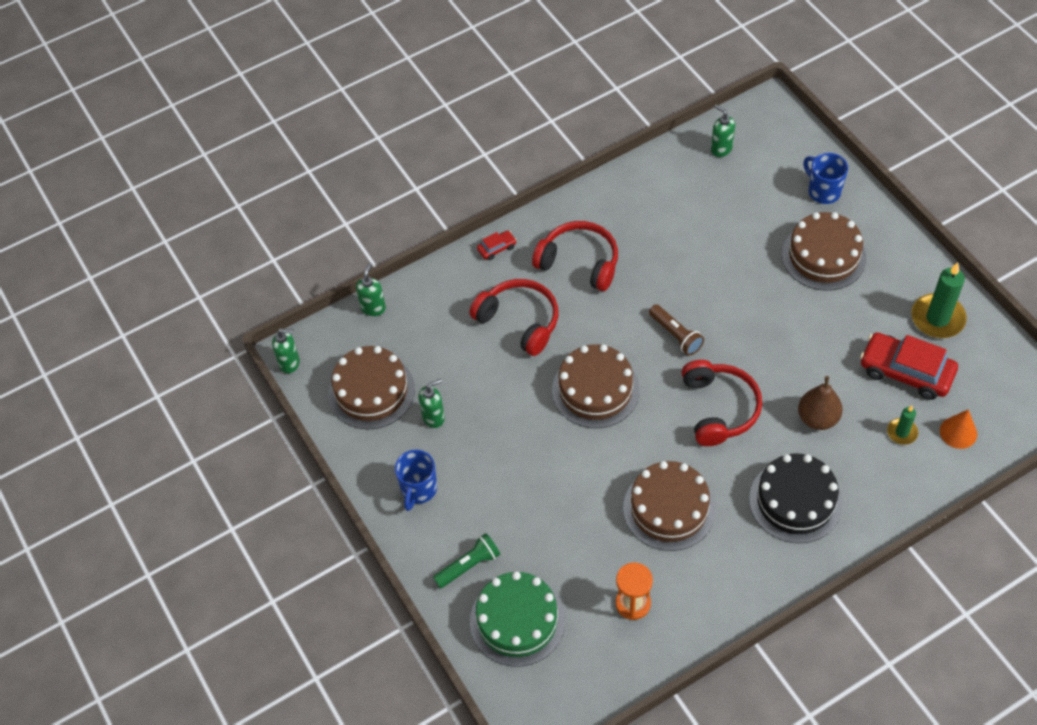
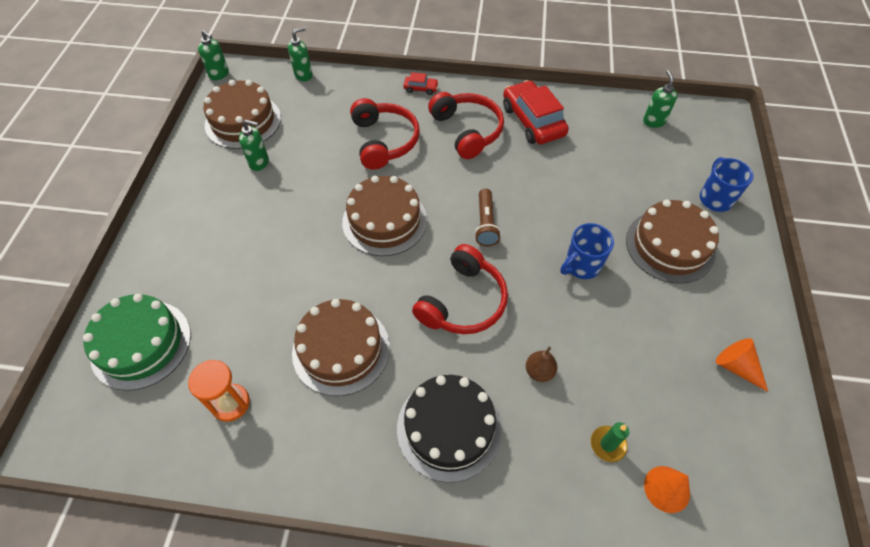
camera: 35 degrees right, 0 degrees up
(418, 489) = (194, 201): blue mug -> blue mug (581, 266)
(469, 565) = (161, 277): green flashlight -> none
(817, 418) = (539, 371): brown pear -> brown pear, size x0.64
(906, 372) = (661, 392): red car -> red car (533, 121)
(937, 318) = (736, 367): green candle -> orange cone

